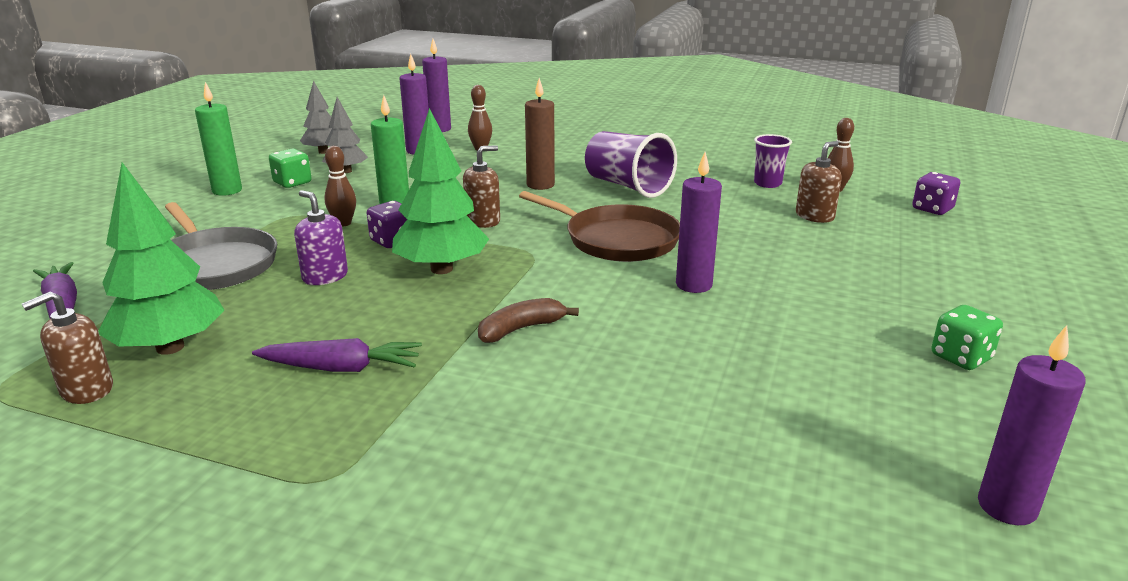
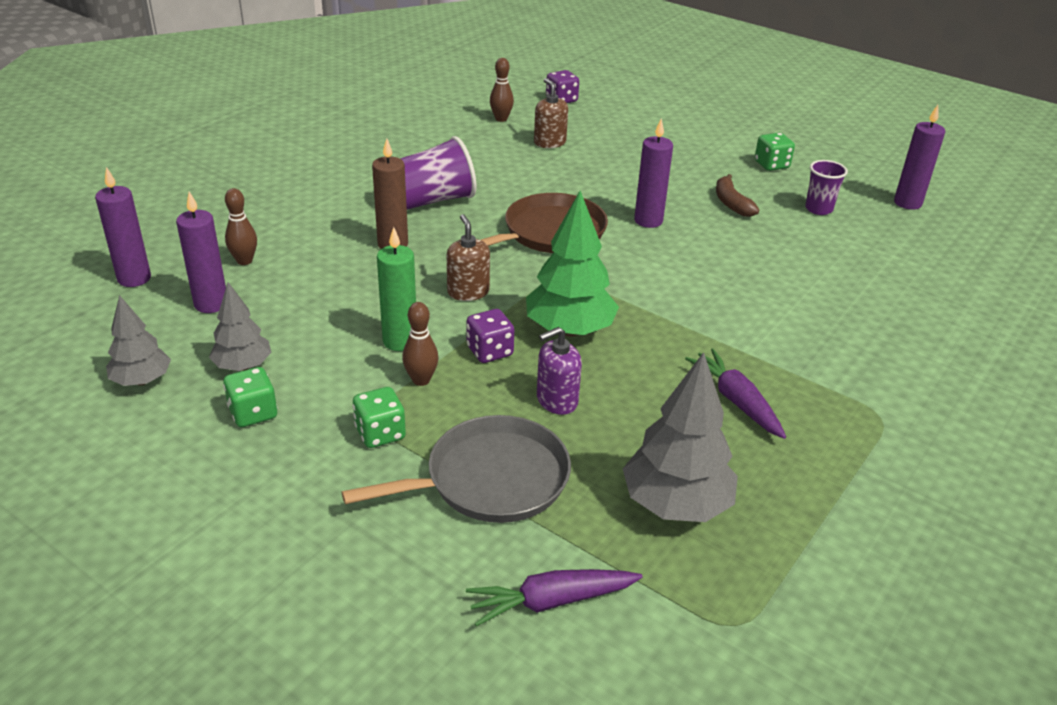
camera: 75 degrees left, 10 degrees up
(86, 390) = (744, 556): brown soap dispenser -> none
(170, 347) = (675, 504): green tree -> grey tree
(227, 191) = (240, 473): green candle -> none
(272, 221) = (380, 433): none -> green dice
(341, 368) = (736, 401): purple carrot -> purple carrot turned 45 degrees counterclockwise
(521, 329) = (695, 307): brown banana -> brown banana (731, 203)
(767, 183) = (469, 140): purple cup -> purple cup (818, 209)

